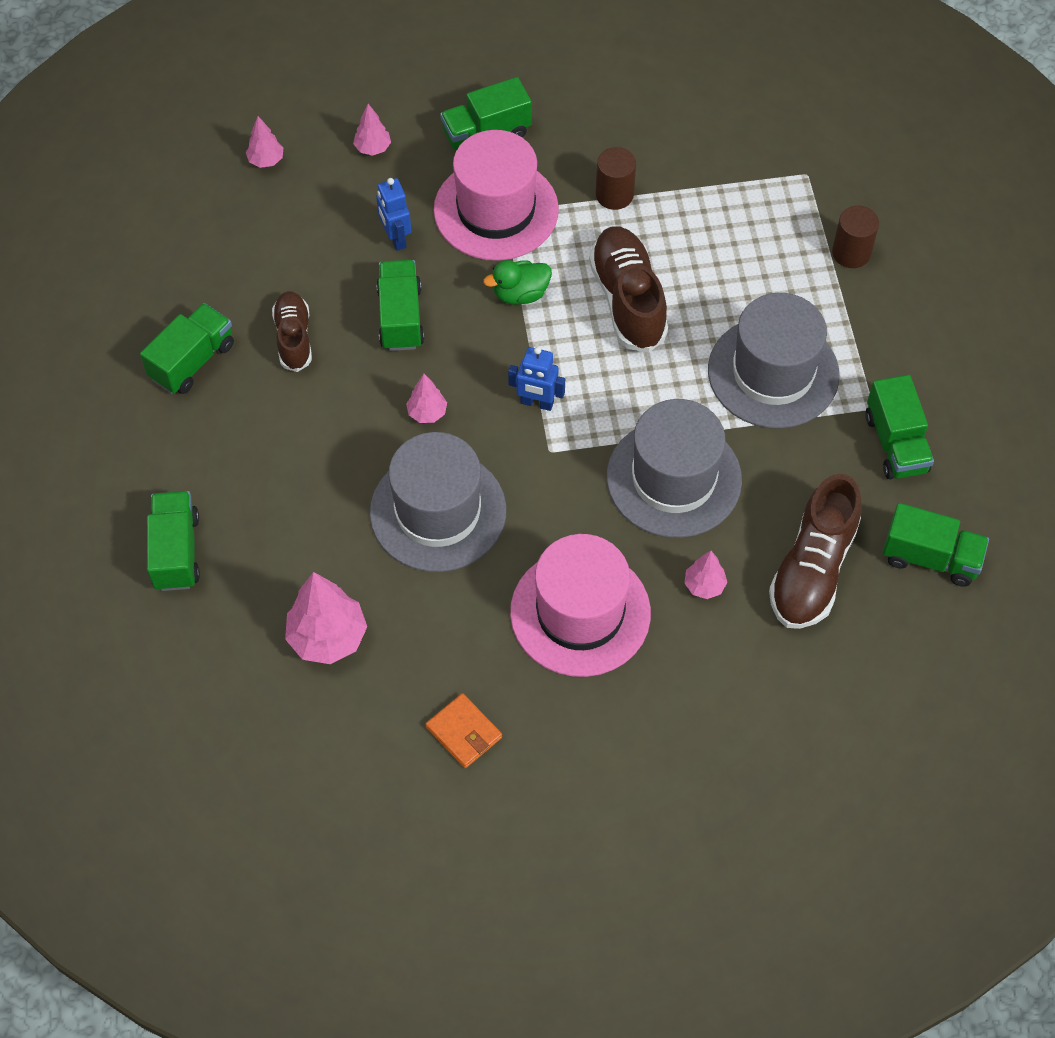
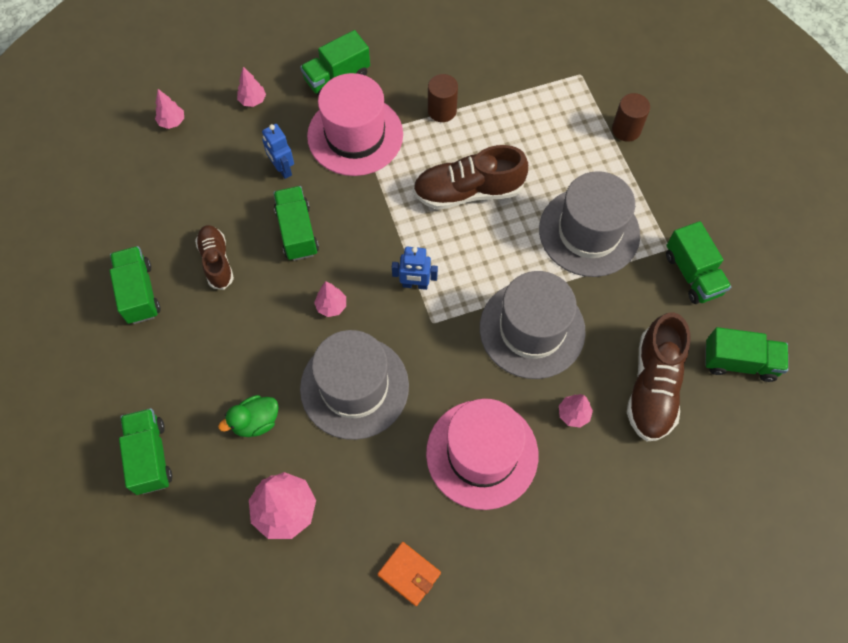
camera: 10 degrees left, 5 degrees up
(192, 361) = (139, 293): green truck -> green truck turned 45 degrees counterclockwise
(520, 294) = (386, 199): green duck -> green duck (256, 422)
(628, 300) = (468, 191): brown shoe -> brown shoe turned 75 degrees counterclockwise

